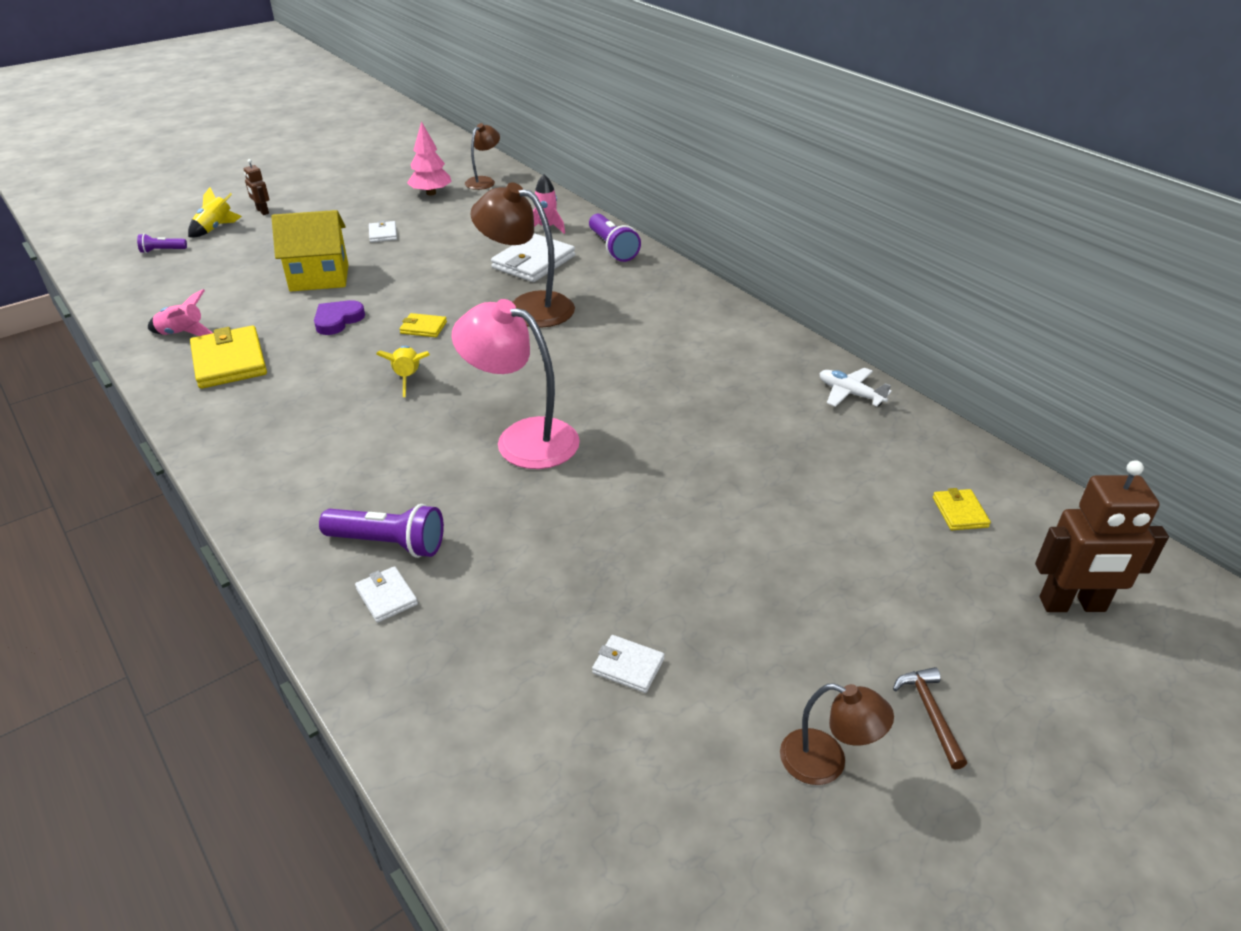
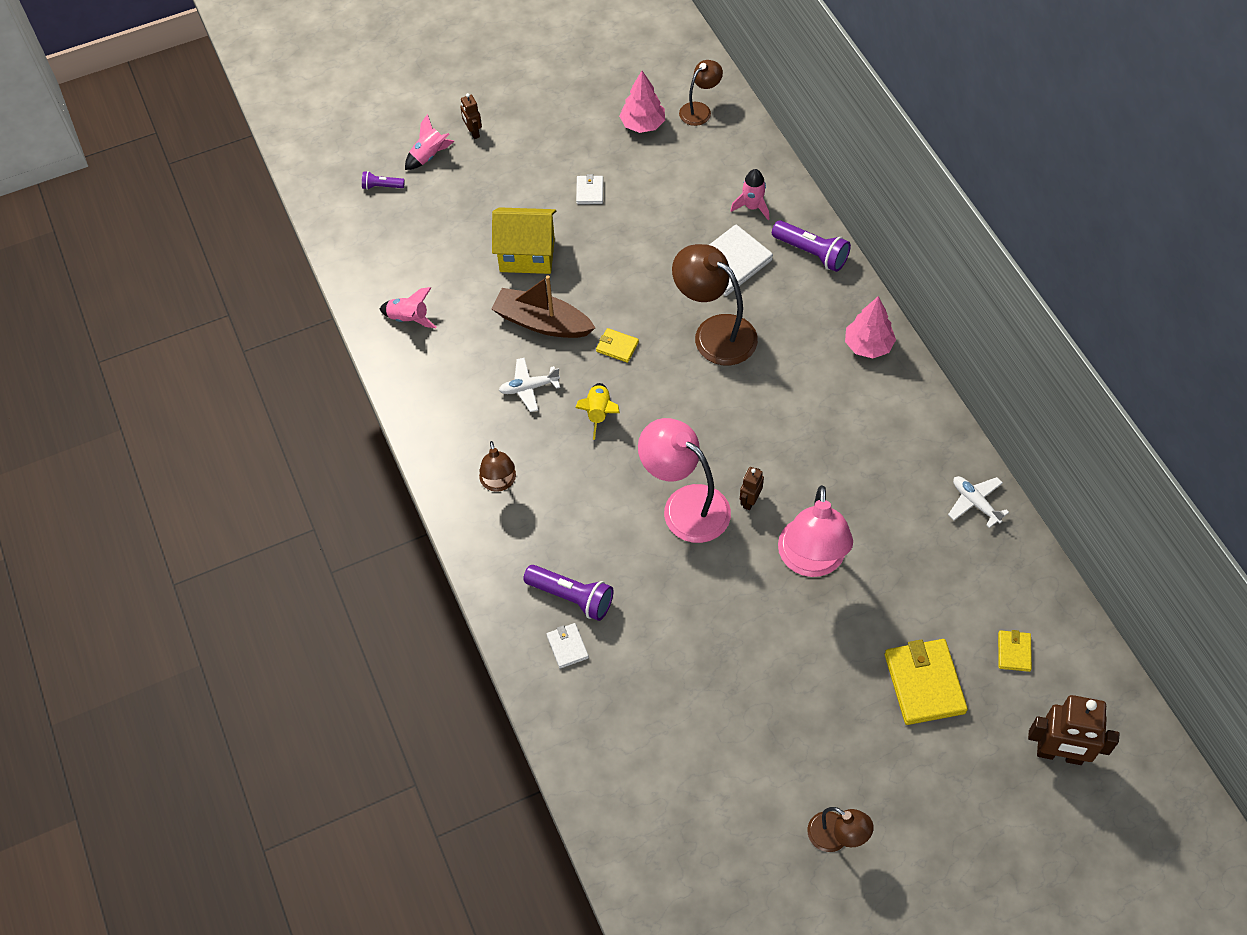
camera: 15 degrees right, 20 degrees up
(215, 228) = (429, 156): yellow rocket -> pink rocket
(229, 361) = (450, 364): yellow wallet -> yellow wallet (924, 683)
(288, 449) = (499, 483): none -> brown lamp
(324, 368) = (529, 388): none -> white plane
(338, 320) = (542, 322): purple heart -> brown boat
(598, 425) = (750, 501): none -> brown robot
(612, 248) = (811, 253): purple flashlight -> purple flashlight turned 45 degrees counterclockwise
(628, 666) = (725, 739): white wallet -> none
(686, 466) = (811, 561): none -> pink lamp
(689, 298) = (868, 345): none -> pink tree
(930, 713) = (917, 818): brown hammer -> none

